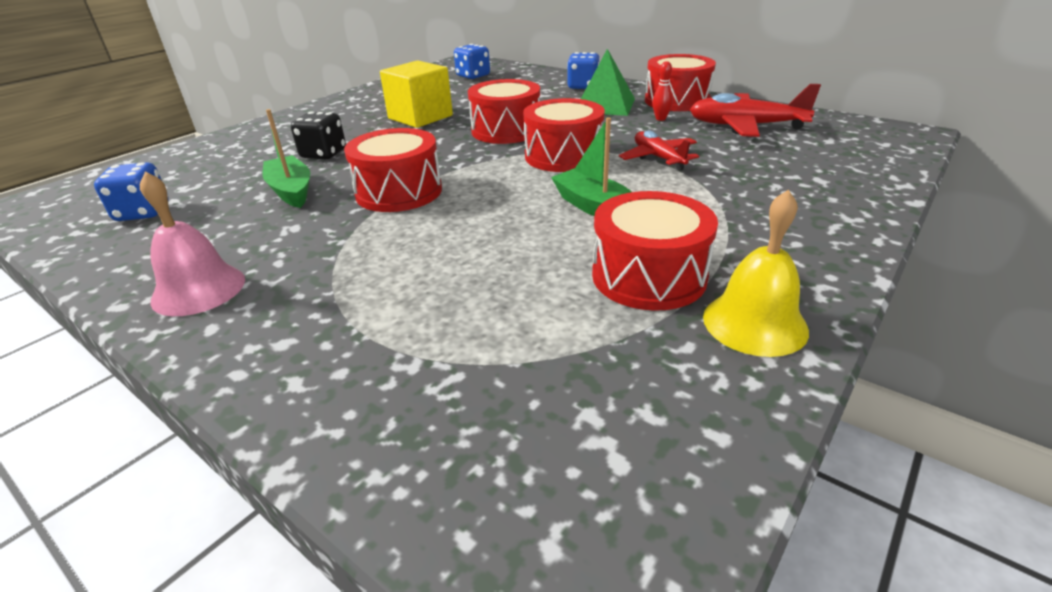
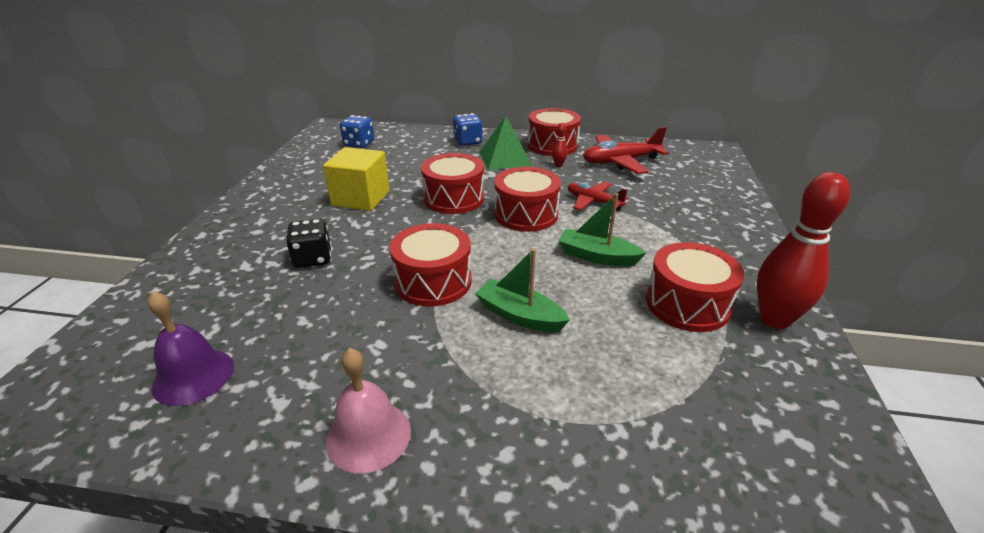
camera: 30 degrees left, 0 degrees up
(143, 212) = (193, 376): blue dice -> purple bell
(291, 191) = (330, 307): green boat -> green boat (519, 315)
(754, 323) = (774, 319): yellow bell -> red bowling pin

